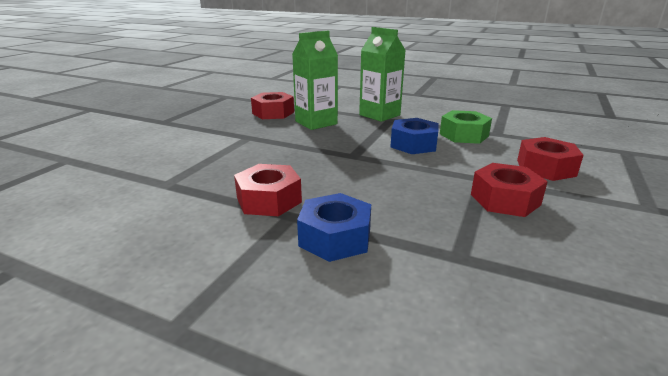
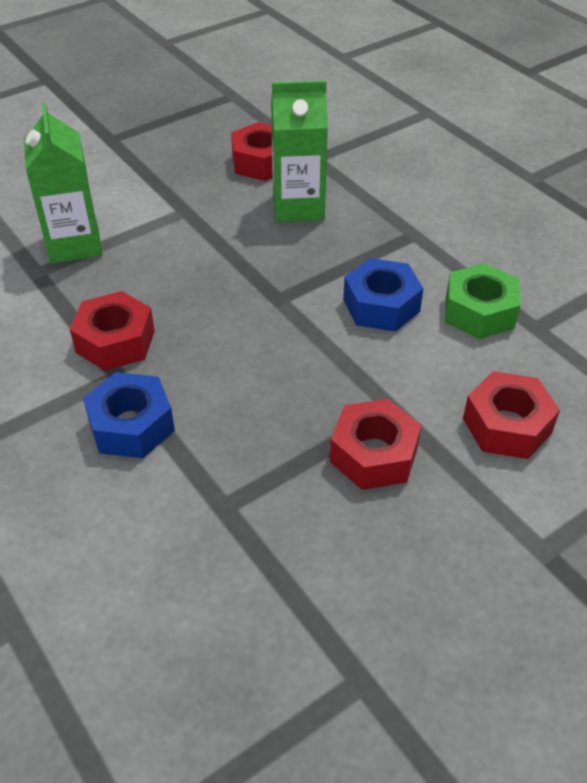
camera: 30 degrees right, 20 degrees up
(379, 115) = (408, 218): green carton -> green carton (74, 244)

